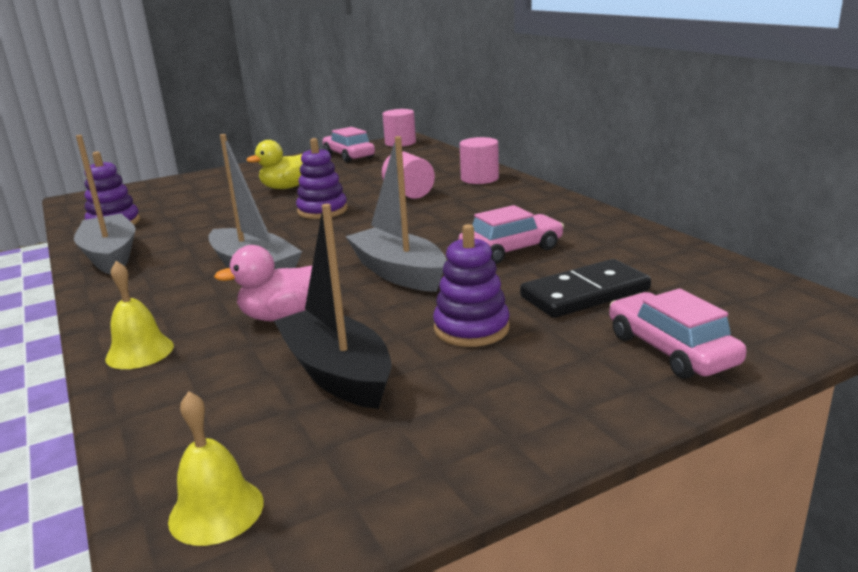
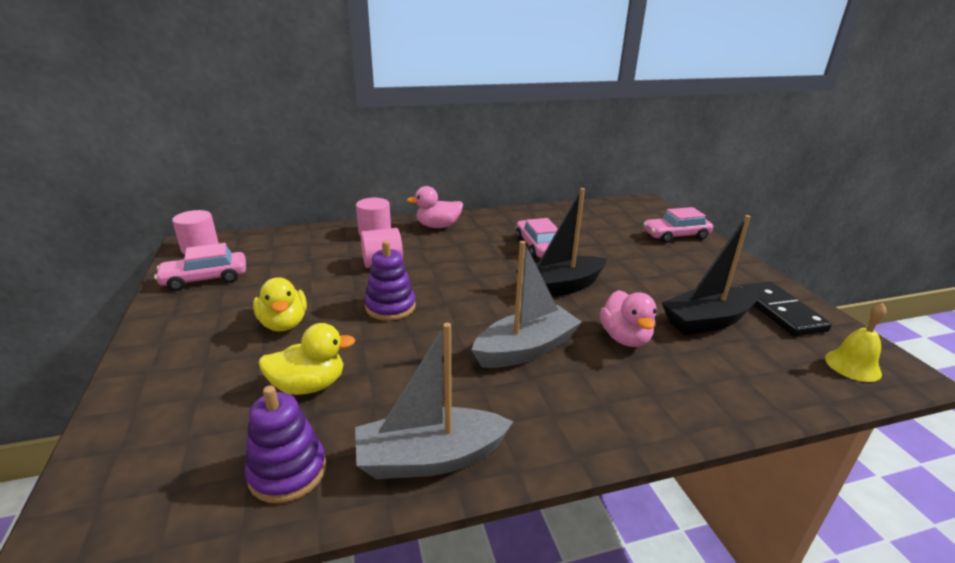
camera: 80 degrees left, 5 degrees up
(140, 352) = (682, 409): yellow bell -> none
(203, 210) = (309, 385): none -> yellow duck
(399, 273) = (560, 287): grey boat -> black boat
(471, 328) = (651, 275): purple stacking toy -> none
(525, 197) = (438, 226): none -> pink duck
(585, 294) = (611, 240): black domino -> black domino (780, 311)

